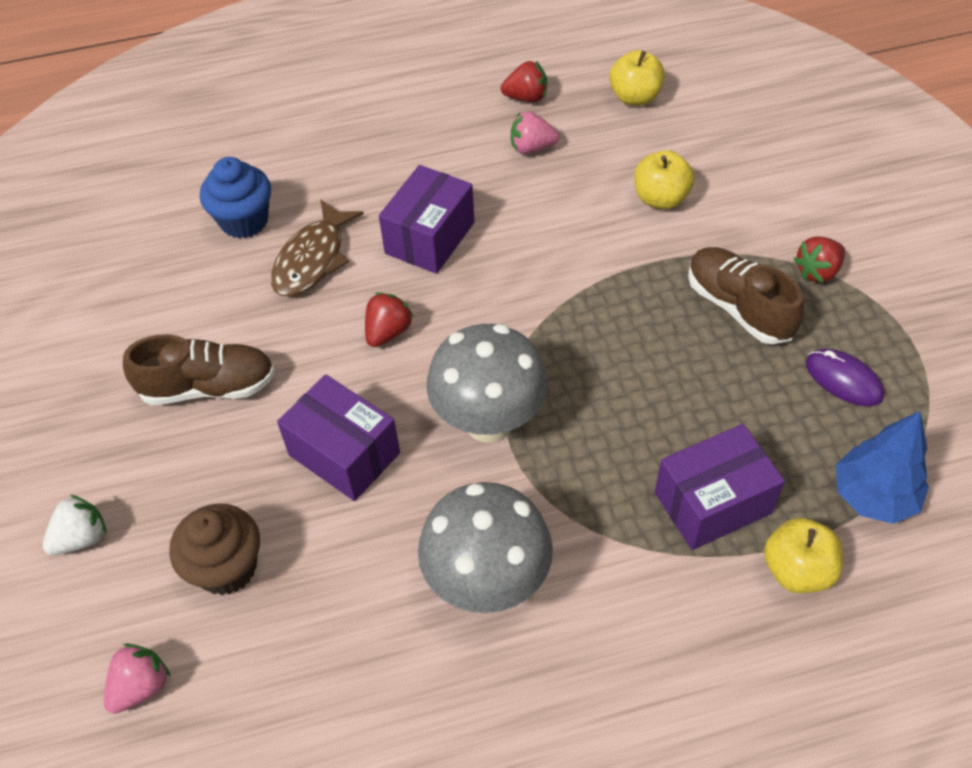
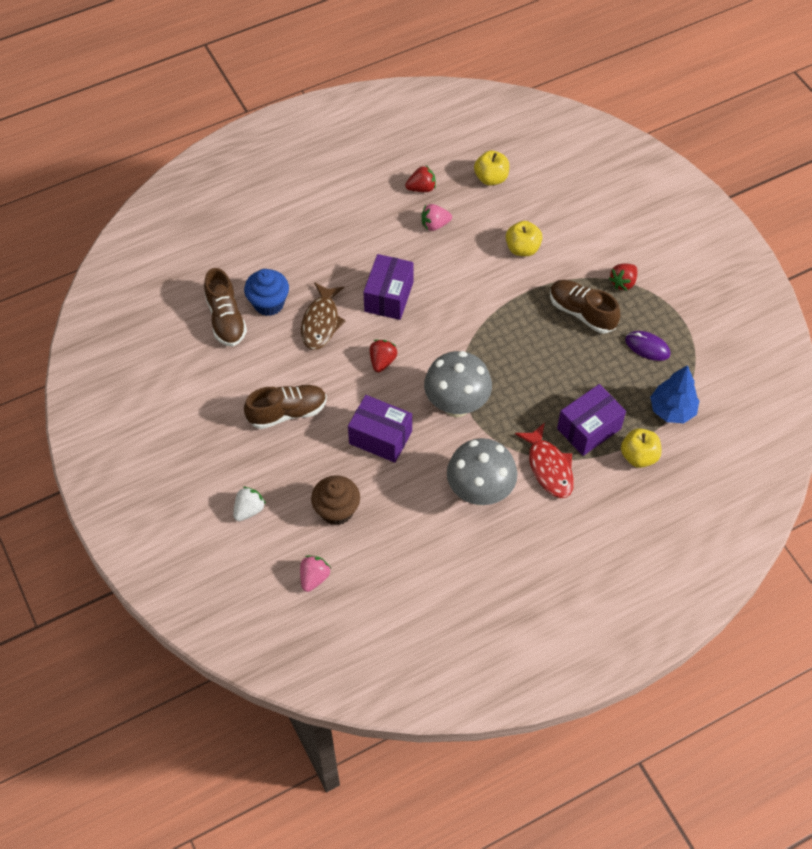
camera: 15 degrees left, 5 degrees up
(172, 233) = (226, 319): none -> brown shoe
(624, 560) = (549, 467): none -> red fish

